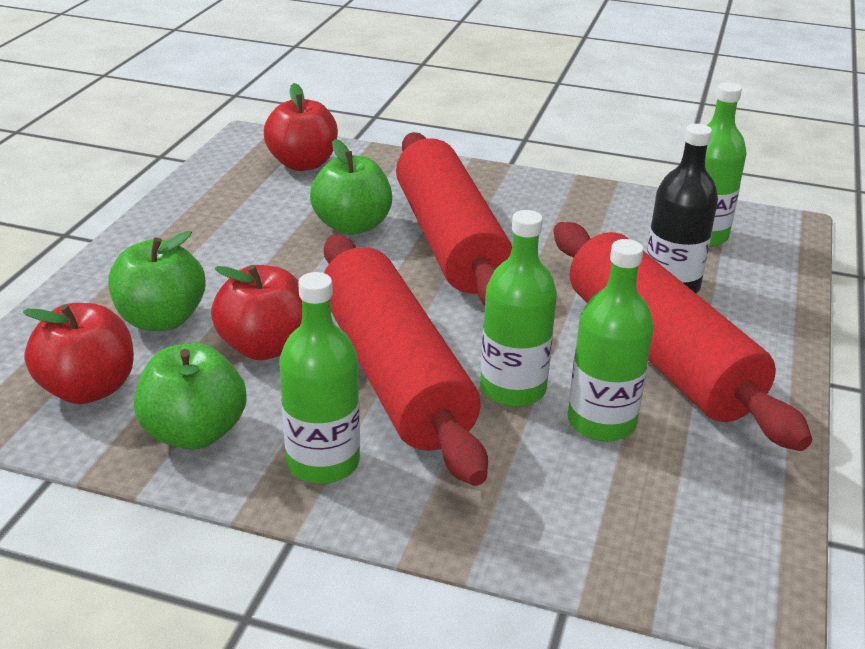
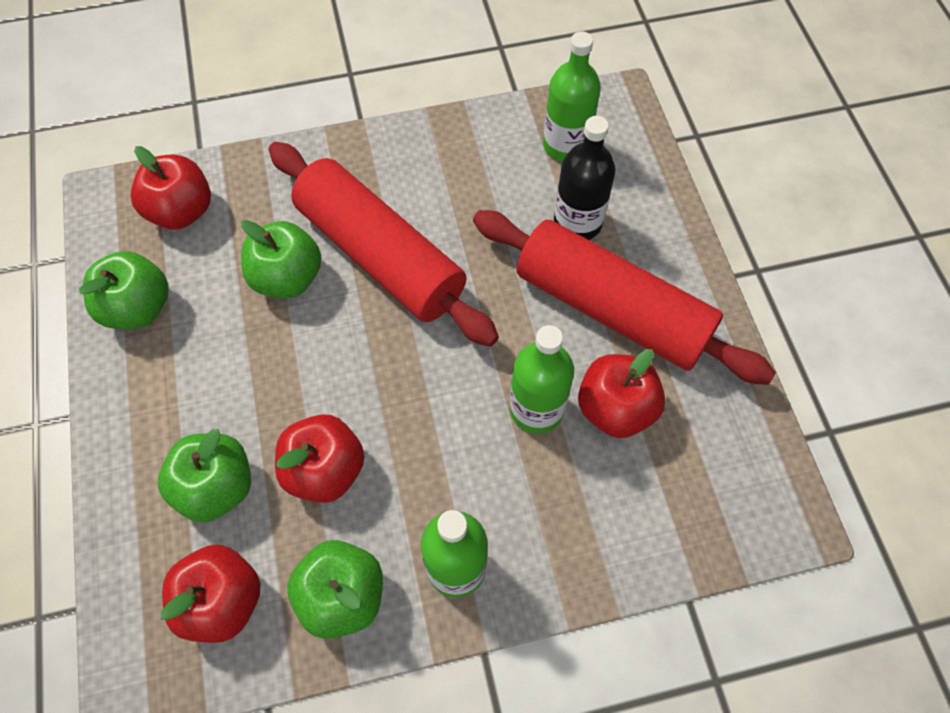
camera: 30 degrees left, 30 degrees up
(212, 201) = (138, 308): none -> green apple
(394, 374) = (443, 443): red rolling pin -> none
(601, 422) = (615, 409): green bottle -> red apple

